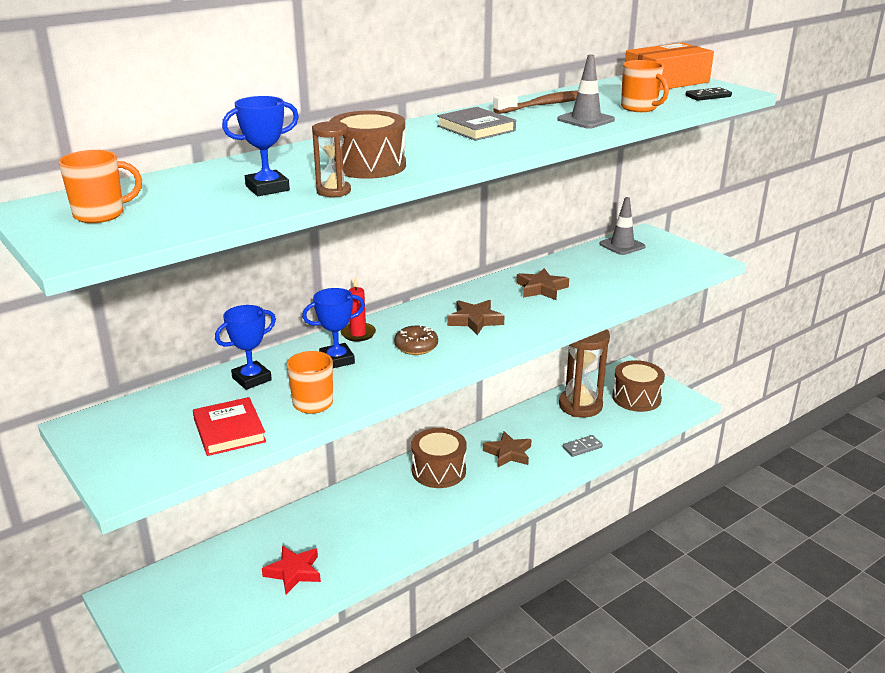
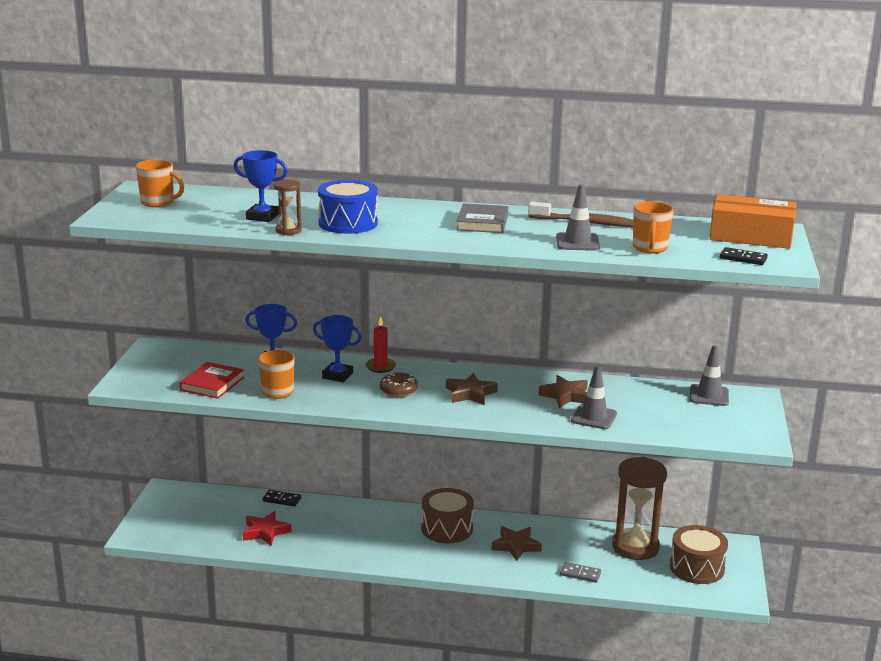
camera: 45 degrees right, 5 degrees down
(260, 532) = (281, 500): none -> black domino
(369, 166) = (348, 223): brown drum -> blue drum
(592, 295) = (594, 417): none -> grey traffic cone

